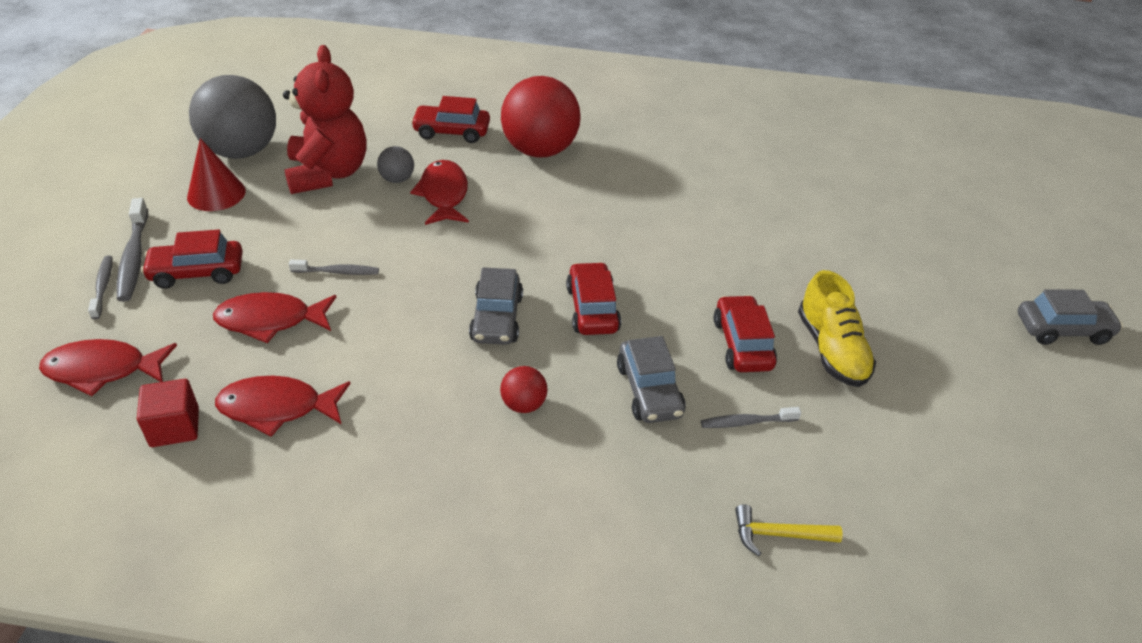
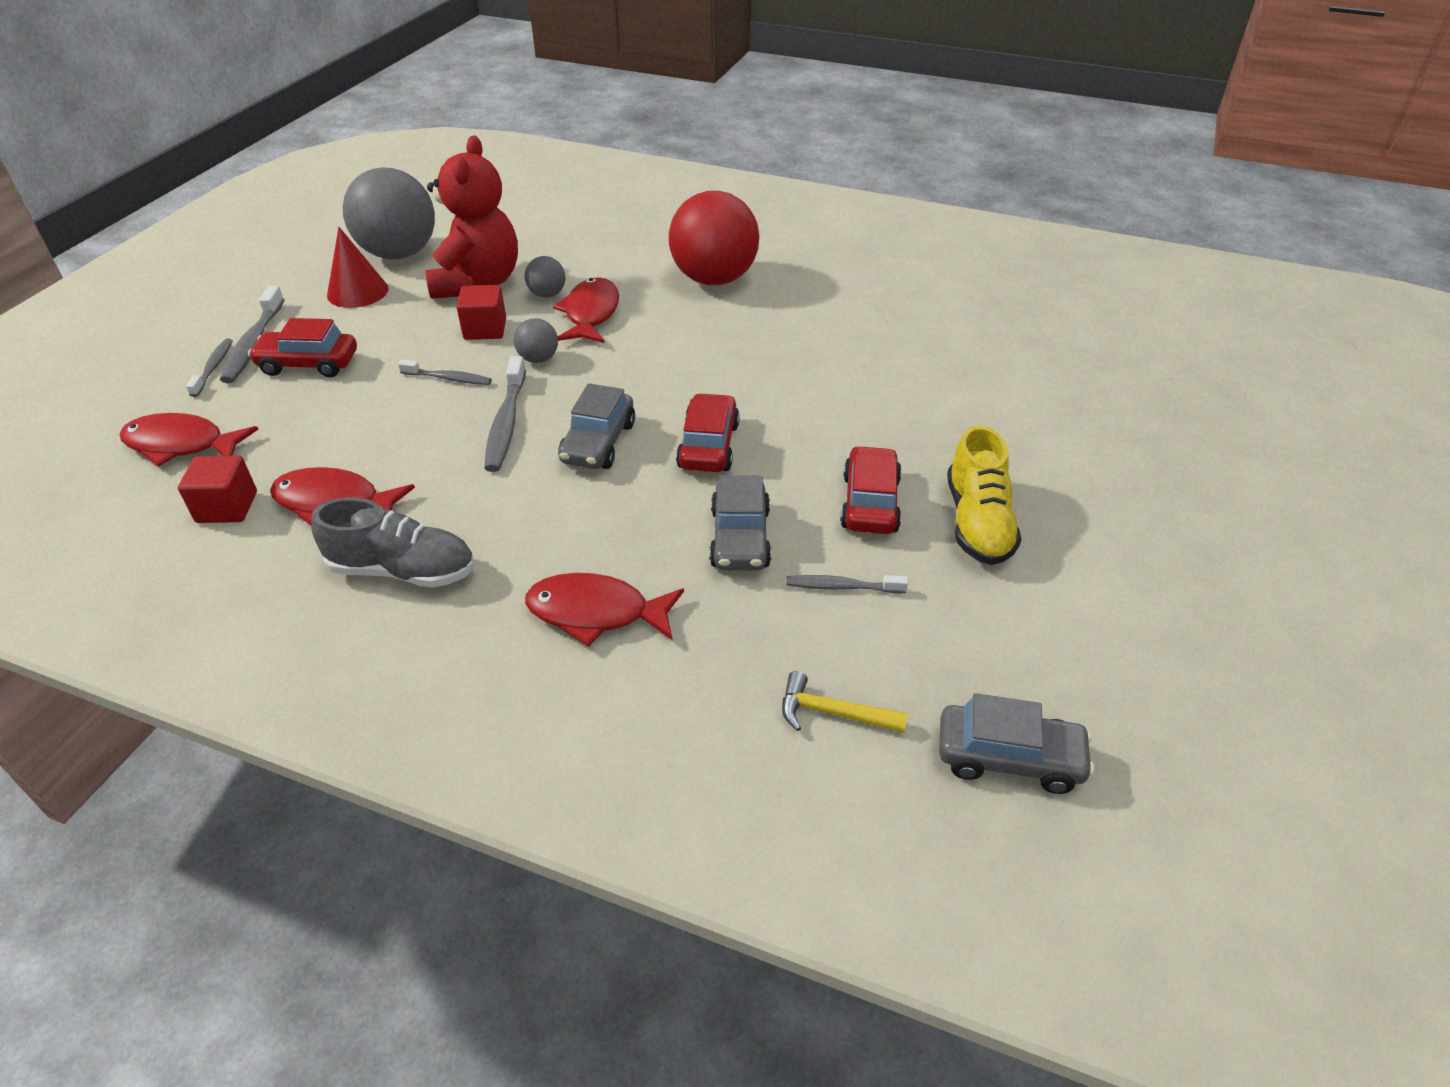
camera: 15 degrees right, 0 degrees up
(270, 320) = (361, 418): red fish -> red fish (596, 613)
(353, 219) = (485, 329): none -> red cube
(368, 464) = (403, 570): none -> grey shoe
(407, 310) = (506, 423): none -> grey toothbrush
(413, 243) = (538, 359): none -> grey ball
(451, 132) = (624, 253): red car -> none
(523, 404) = (592, 533): red ball -> none
(1062, 329) = (1293, 537): grey car -> grey car (1009, 758)

